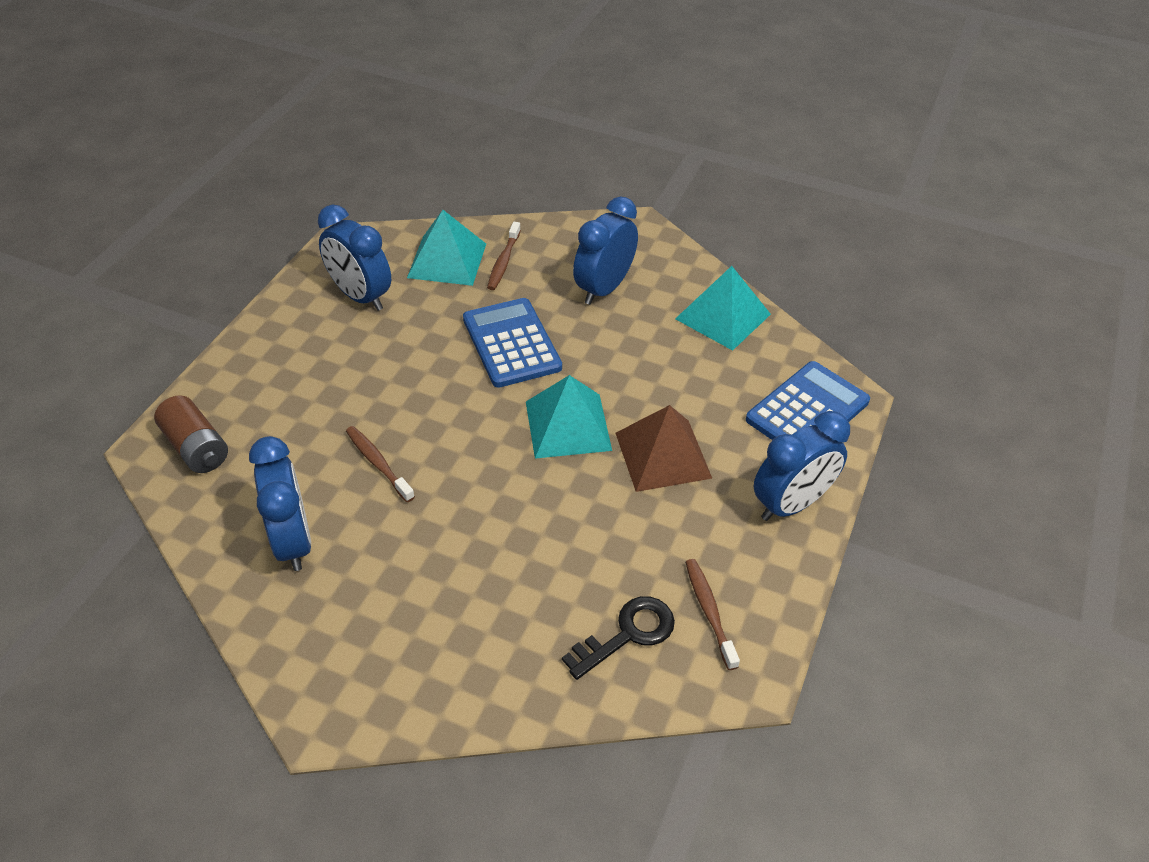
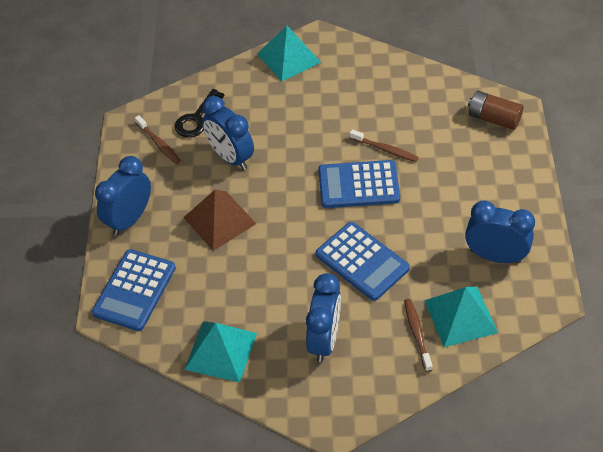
camera: 160 degrees right, 5 degrees up
(293, 541) = (395, 95): blue clock -> blue clock (230, 157)
(450, 430) = (358, 185): none -> blue calculator
(568, 425) = (288, 216): turquoise pyramid -> turquoise pyramid (288, 58)

